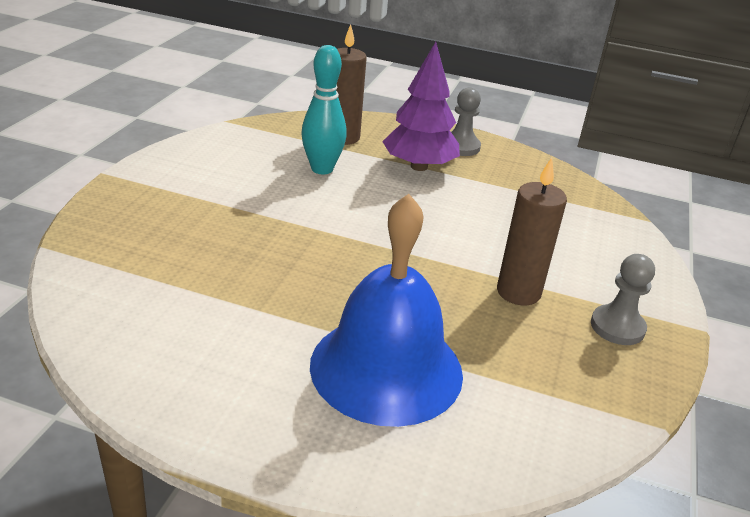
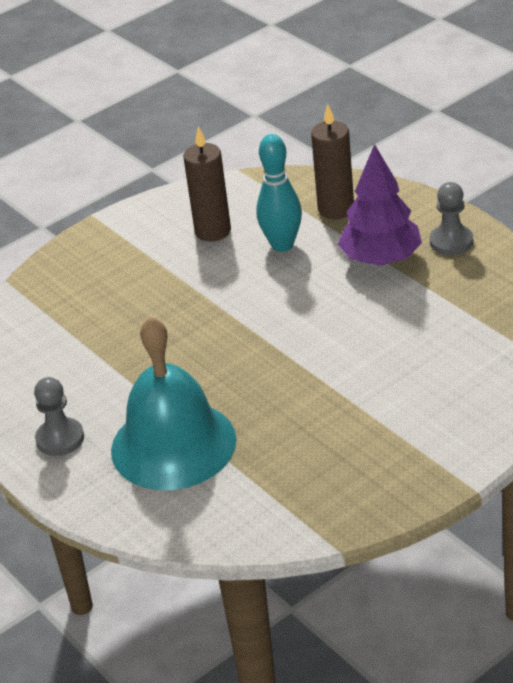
camera: 40 degrees right, 5 degrees up
(386, 368) = (173, 444): blue bell -> turquoise bell
(518, 292) = (341, 412): brown candle -> brown candle (213, 231)
(617, 327) = (396, 465): grey pawn -> grey pawn (60, 438)

